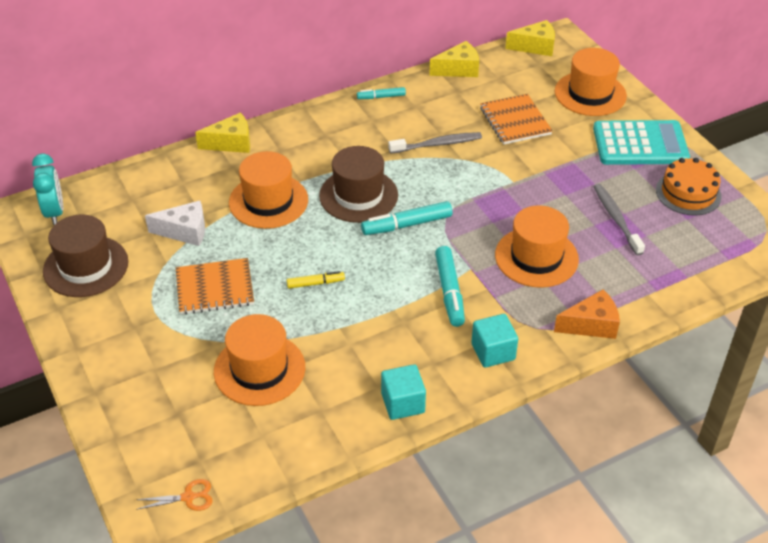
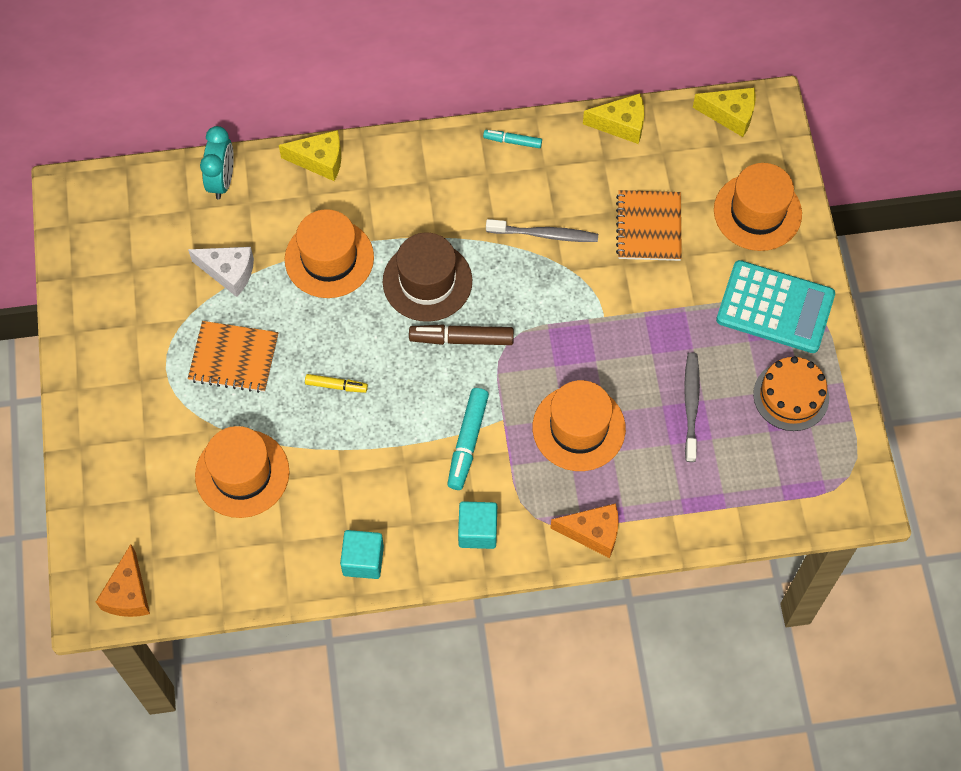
camera: 20 degrees right, 20 degrees up
(55, 212) = (106, 202): turquoise clock -> turquoise clock (222, 181)
(86, 266) = (116, 287): brown hat -> none
(188, 497) = (128, 593): orange scissors -> orange cheese
(407, 225) = (462, 339): turquoise marker -> brown marker

